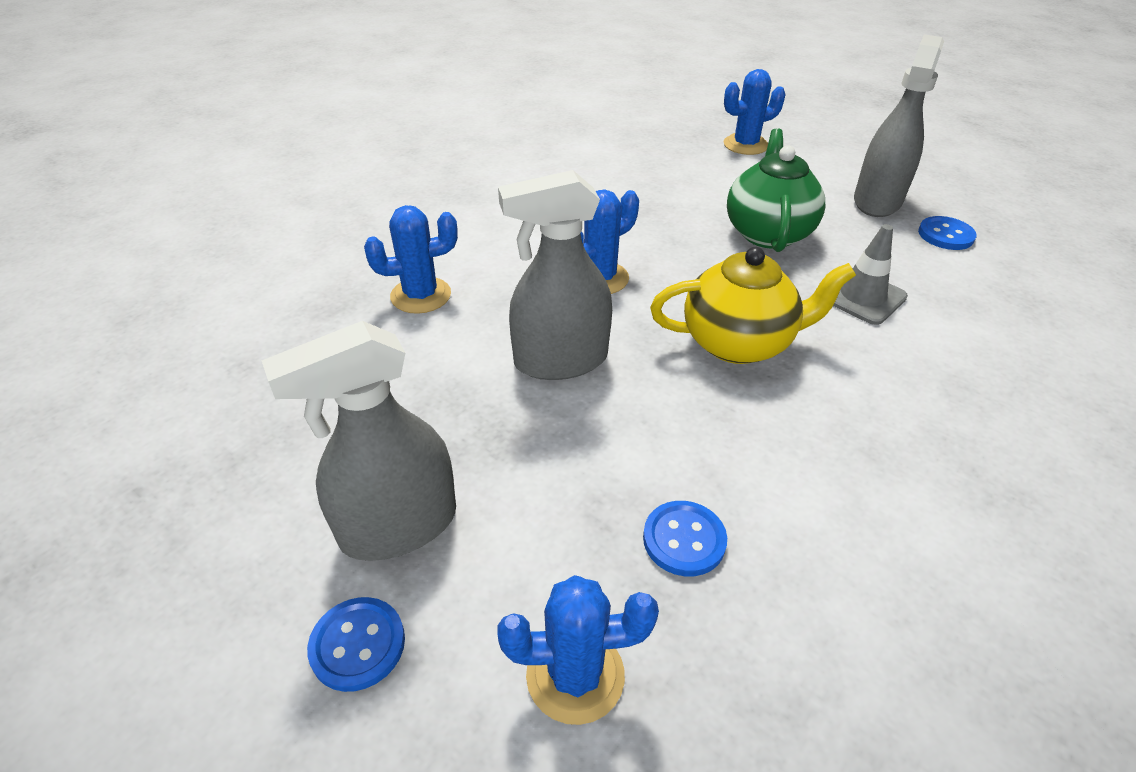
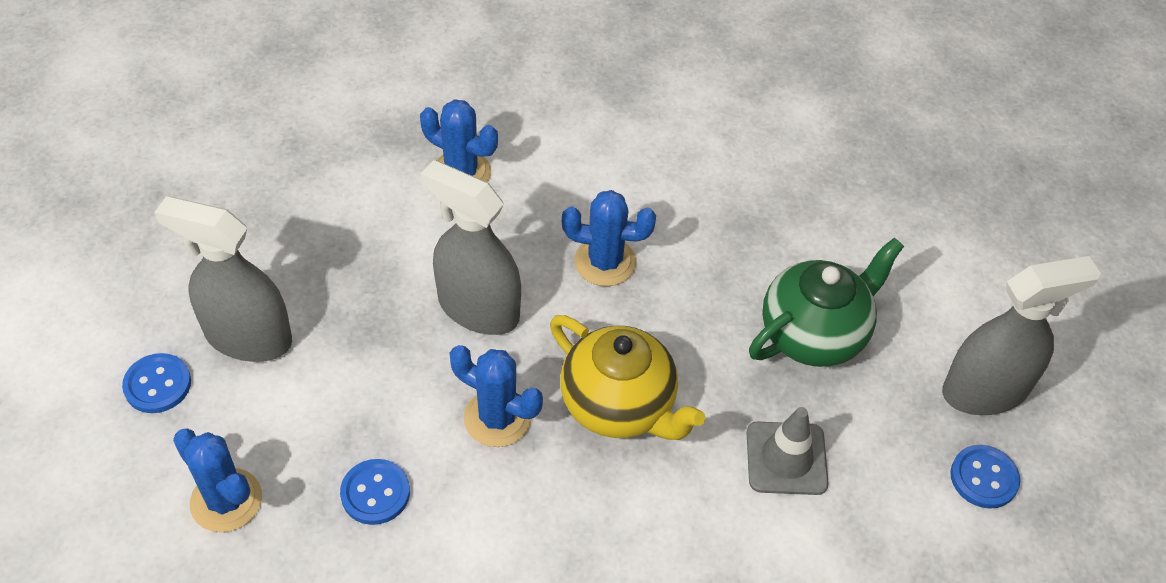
camera: 45 degrees right, 10 degrees up
(745, 145) = (968, 223): blue cactus -> blue cactus (497, 418)

